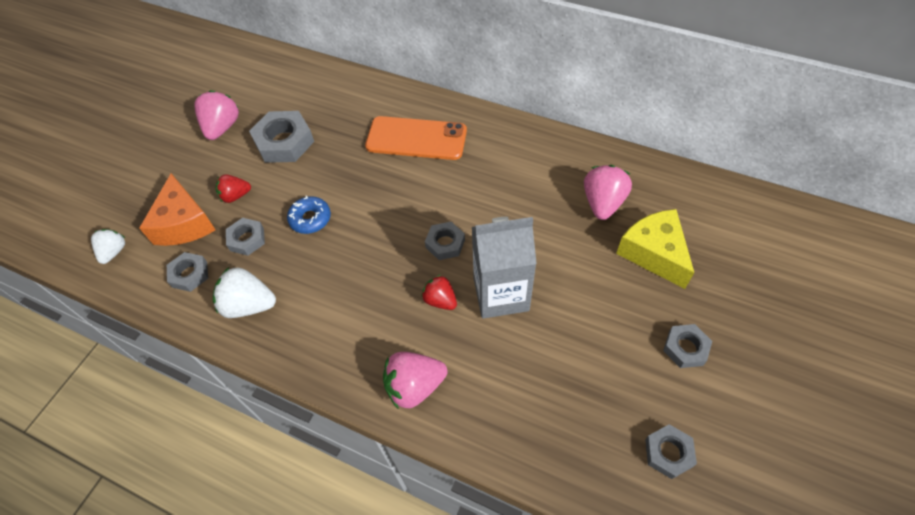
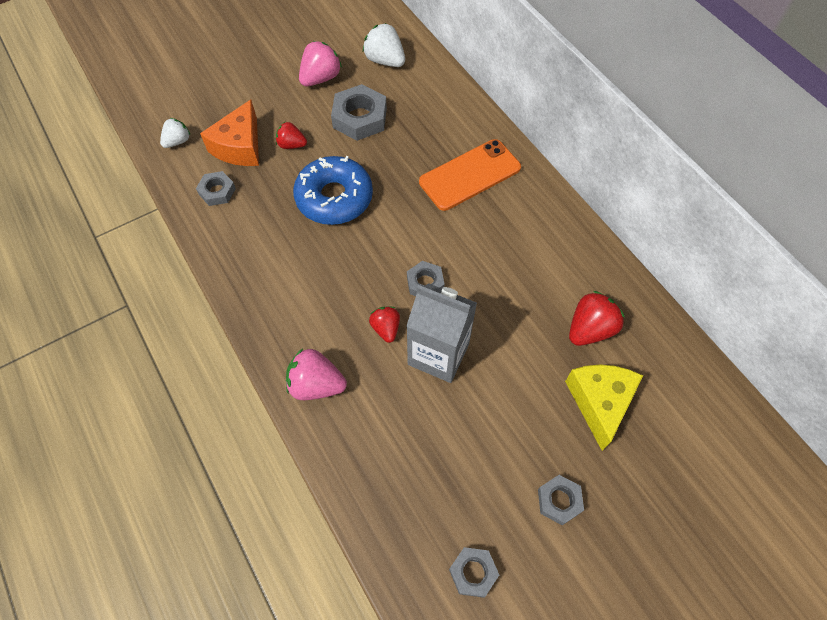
camera: 30 degrees right, 5 degrees up
(247, 239) = (276, 187): grey nut -> none
(249, 305) = (242, 242): white strawberry -> white strawberry (385, 61)
(310, 219) = (334, 198): blue donut -> blue donut, size x1.91
(416, 138) = (470, 175): orange phone -> orange phone turned 75 degrees counterclockwise
(603, 203) = (590, 329): pink strawberry -> red strawberry

